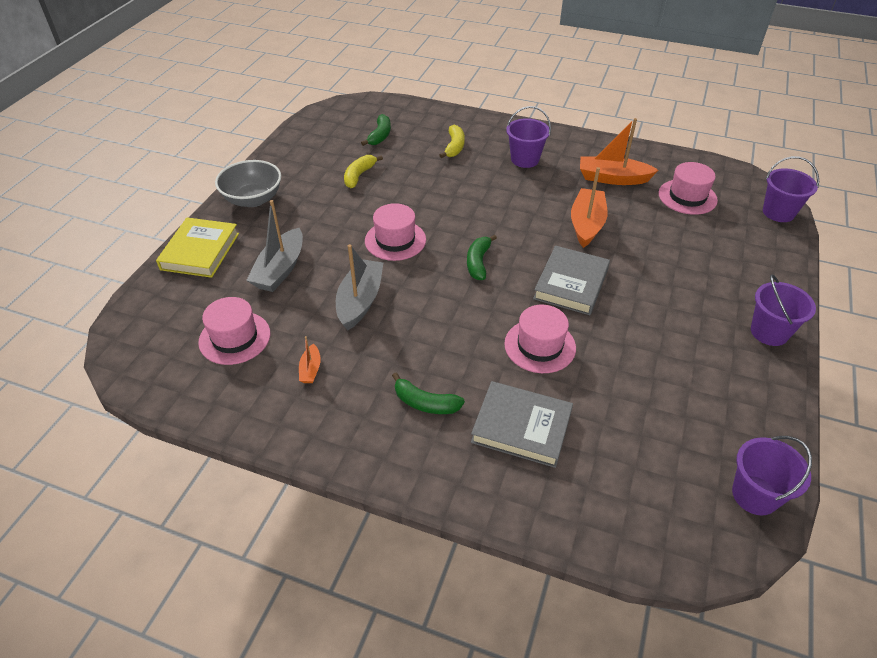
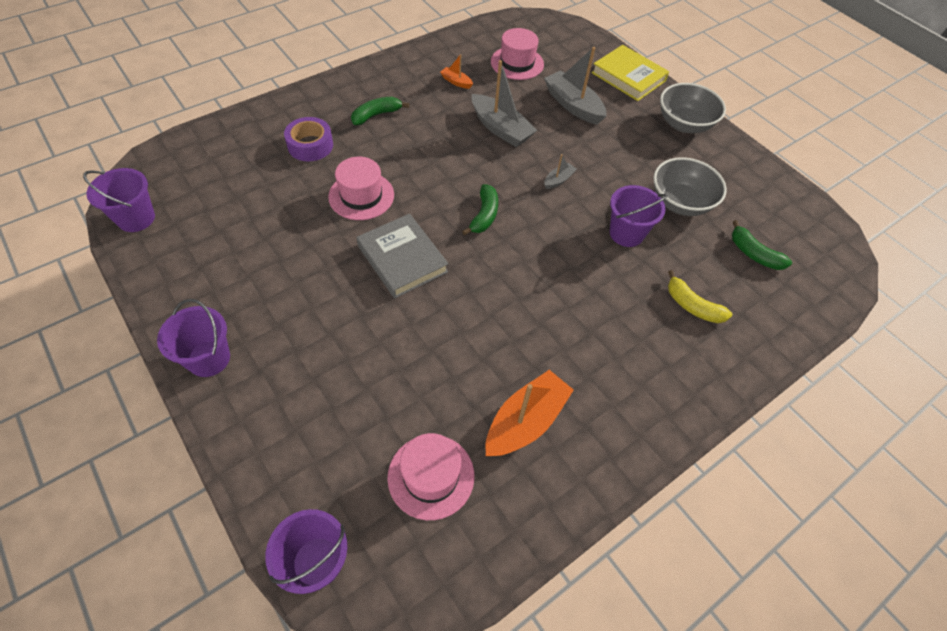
camera: 120 degrees right, 10 degrees up
(359, 176) = (680, 202): yellow banana -> grey bowl
(395, 240) = (558, 180): pink hat -> grey boat
(478, 263) = (484, 215): green banana -> green banana turned 60 degrees clockwise
(521, 427) = (310, 145): grey book -> purple tape
(525, 159) = (624, 357): purple bucket -> purple bucket (626, 233)
(586, 224) = (467, 331): orange boat -> none

